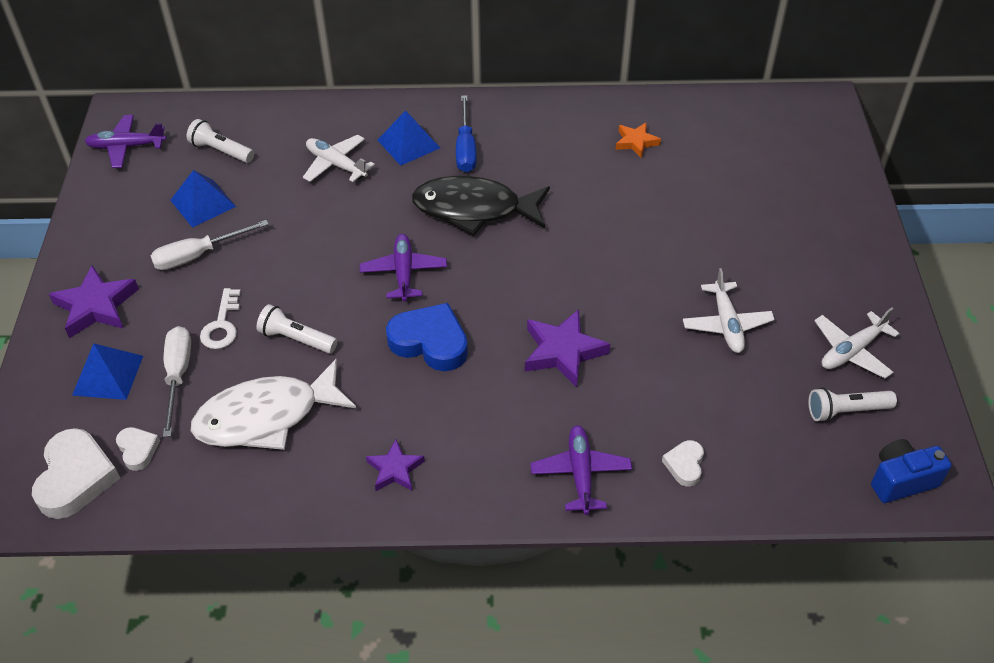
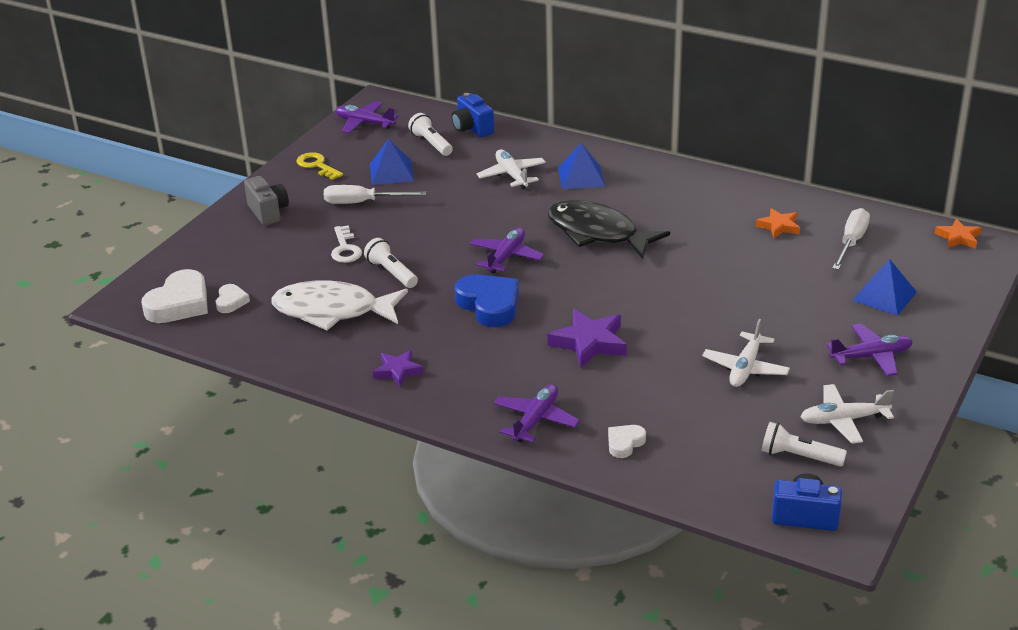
camera: 30 degrees right, 15 degrees down
(96, 306) = (268, 212): purple star -> grey camera
(108, 375) = (245, 254): blue pyramid -> blue pyramid (884, 296)
(110, 222) = (317, 165): none -> yellow key
(178, 376) = (291, 269): white screwdriver -> white screwdriver (851, 242)
(222, 325) = (345, 249): white key -> white key turned 45 degrees counterclockwise
(252, 117) = (472, 129): none -> blue camera
(465, 148) = (626, 192): blue screwdriver -> none
(794, 102) = (958, 237): none -> orange star
(821, 266) = (871, 356): none -> purple plane

